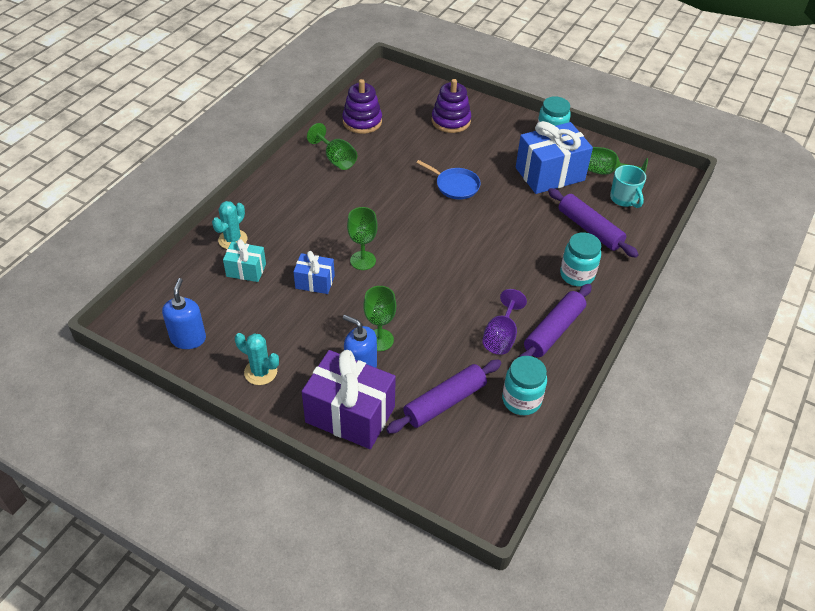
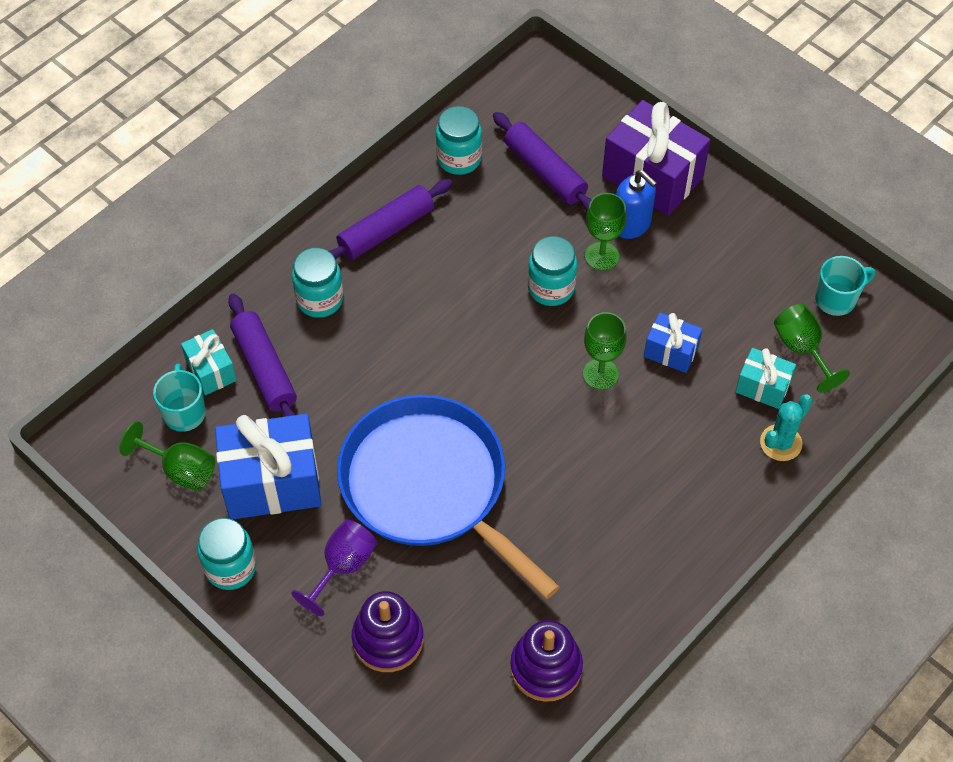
camera: 165 degrees left, 10 degrees up
(188, 338) = (836, 299): blue soap dispenser -> turquoise mug
(260, 372) = (749, 241): turquoise cactus -> none
(336, 159) = (607, 580): green goblet -> green goblet (802, 349)
(413, 310) = (551, 288): none -> turquoise jar
(444, 402) = (545, 171): purple rolling pin -> purple rolling pin turned 75 degrees clockwise
(455, 185) = (429, 486): blue pan -> blue pan, size x2.41
(501, 337) = (453, 234): purple goblet -> purple goblet (343, 566)
(622, 222) = (211, 371): none -> turquoise gift

